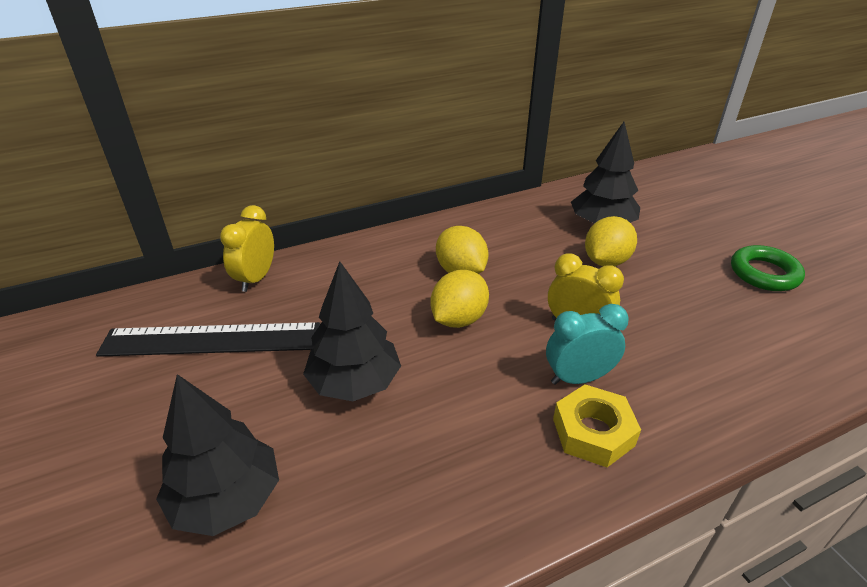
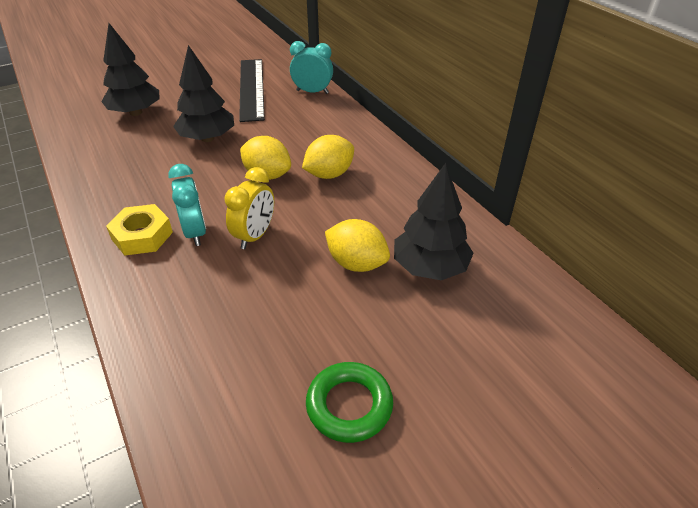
camera: 85 degrees right, 5 degrees up
(256, 278) = (312, 92): yellow clock -> turquoise clock

